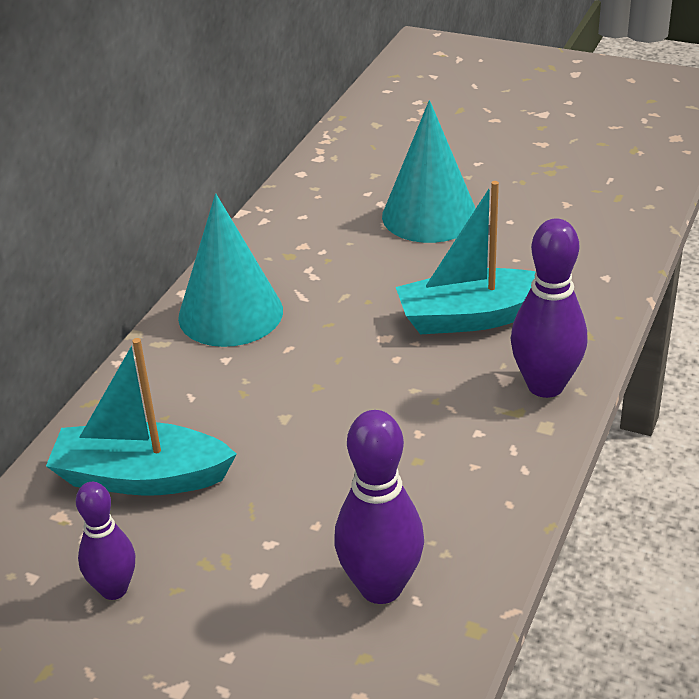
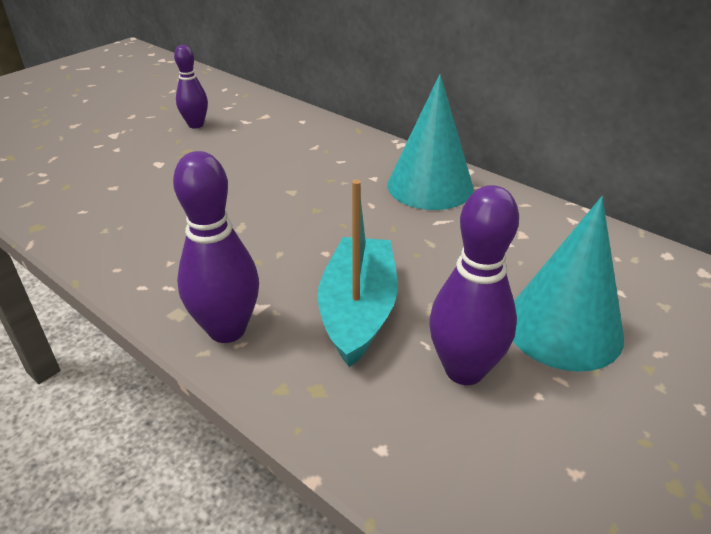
camera: 105 degrees right, 0 degrees up
(141, 477) = (275, 138): turquoise boat -> none
(381, 587) = (105, 200): purple bowling pin -> purple bowling pin (464, 370)

